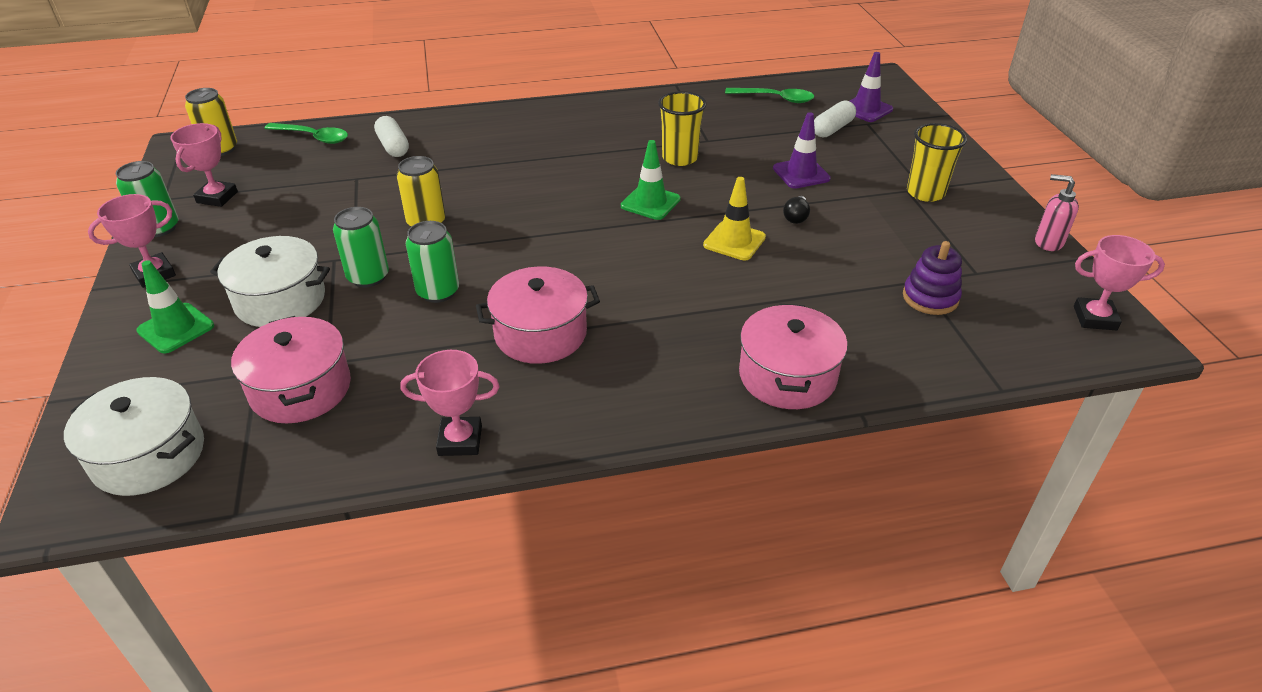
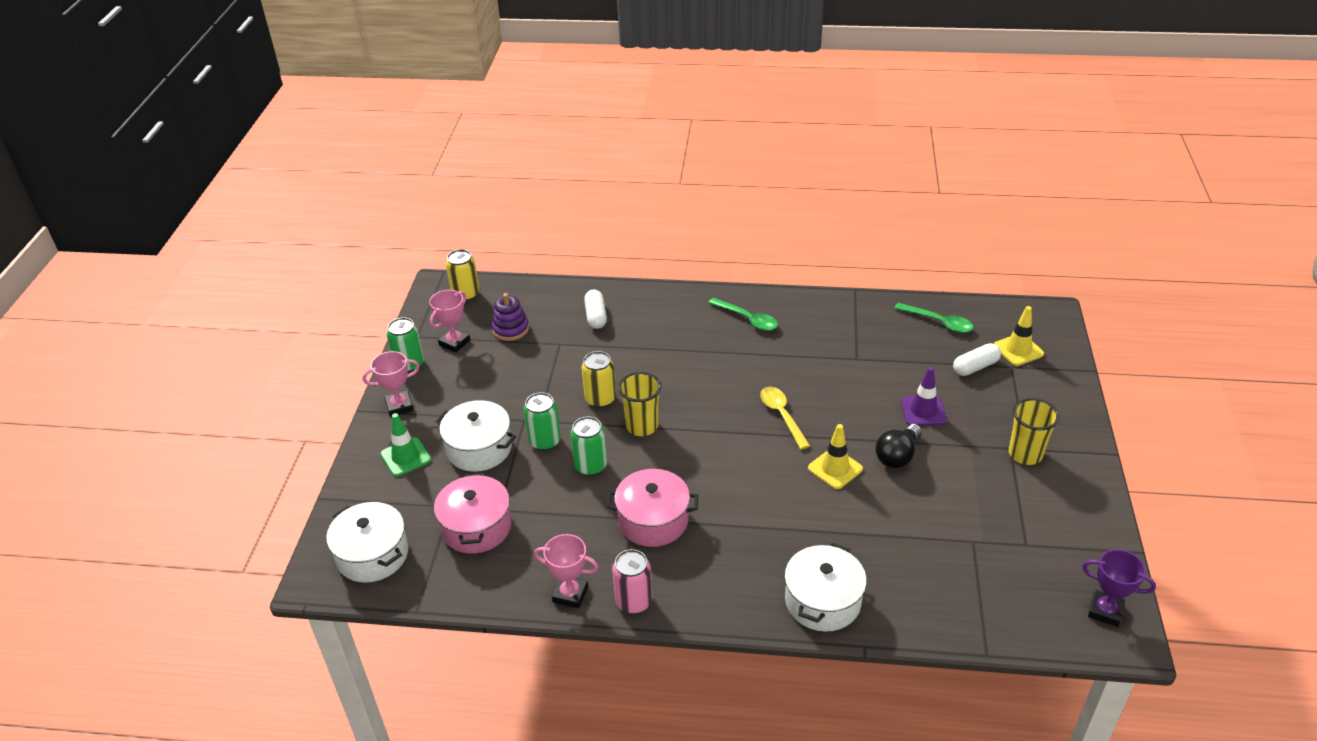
camera: 20 degrees right, 0 degrees up
(313, 137) = (537, 295): green spoon -> green spoon (747, 319)
(550, 429) = (633, 601): none -> pink can
(650, 203) = (782, 415): green traffic cone -> yellow spoon
(680, 158) = (825, 373): yellow cup -> yellow cup (642, 426)
(787, 376) = (822, 601): pink pot -> white pot
(796, 217) = (897, 456): black light bulb -> black light bulb, size x1.69
(866, 109) = (1018, 350): purple traffic cone -> yellow traffic cone
(930, 298) = (973, 559): purple stacking toy -> purple stacking toy (510, 329)
(1048, 242) = (1109, 529): pink soap dispenser -> none
(1095, 318) = (1105, 611): pink trophy -> purple trophy

